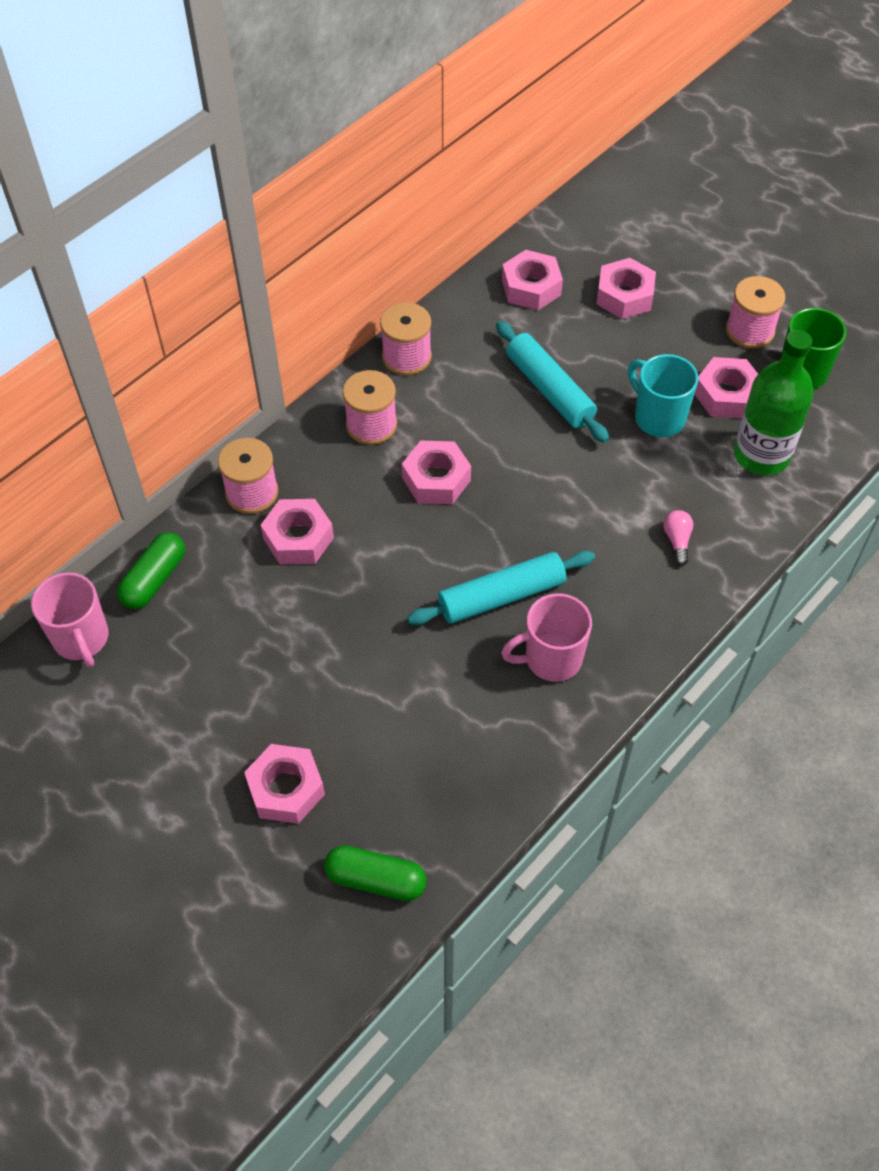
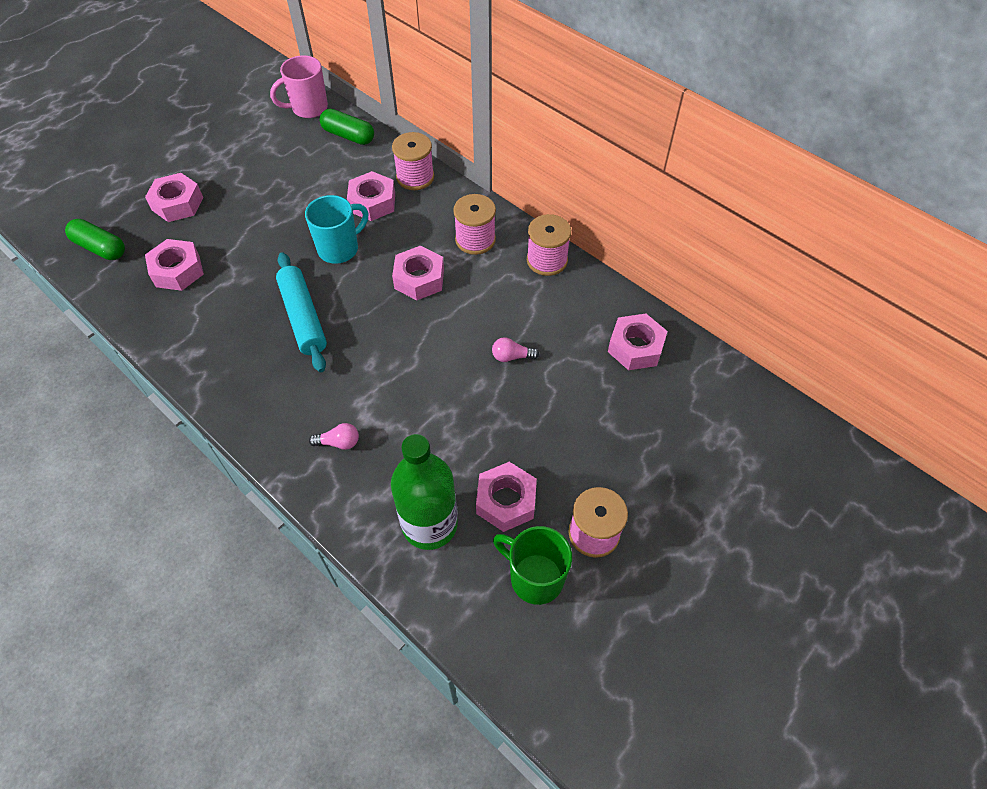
camera: 90 degrees right, 0 degrees up
(376, 879) = (100, 248): green capsule -> green capsule turned 75 degrees counterclockwise
(549, 390) = (511, 356): turquoise rolling pin -> pink light bulb
(551, 658) = (241, 347): pink mug -> none
(624, 296) = (632, 422): pink nut -> pink nut (177, 271)
(658, 417) = (478, 439): turquoise mug -> turquoise mug (339, 249)

